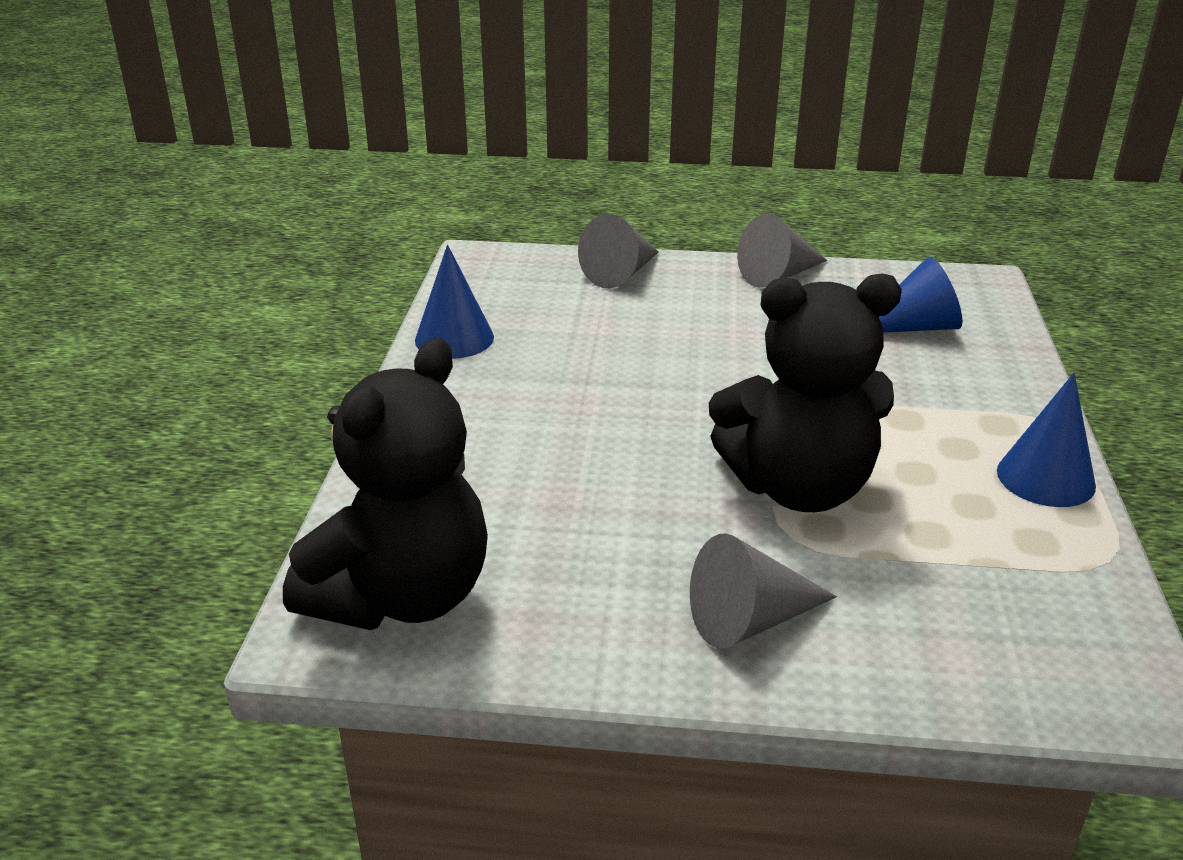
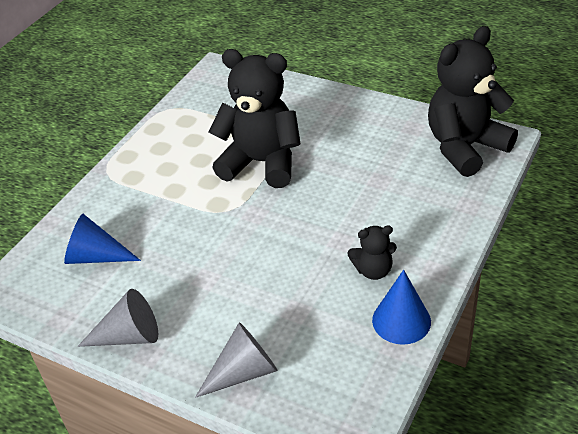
camera: 155 degrees left, 10 degrees up
(512, 378) = (373, 270): none -> black teddy bear
(750, 620) = (326, 113): grey cone -> none
(1045, 478) = (147, 145): blue cone -> none

